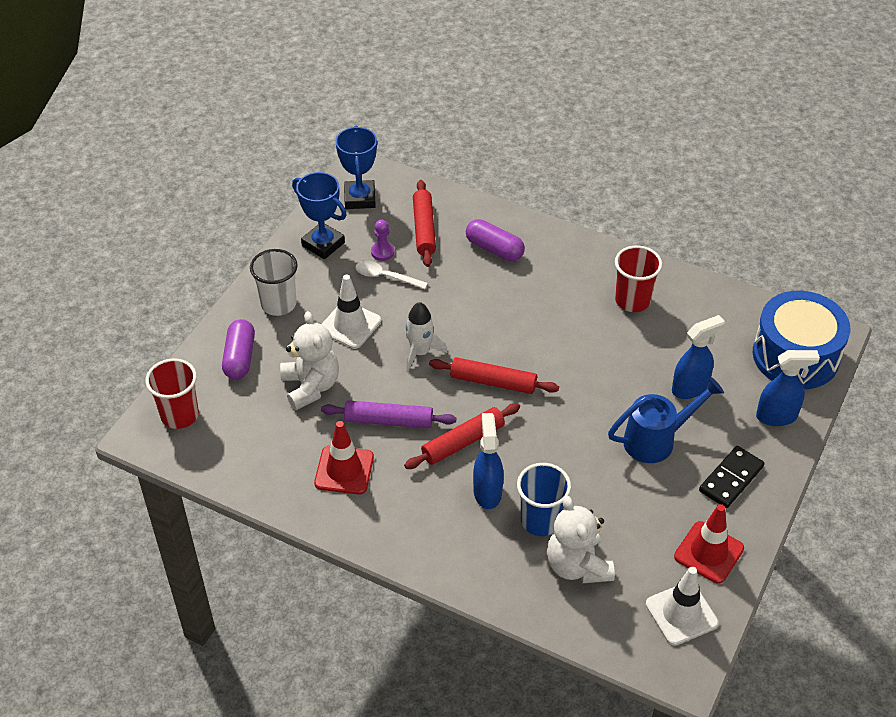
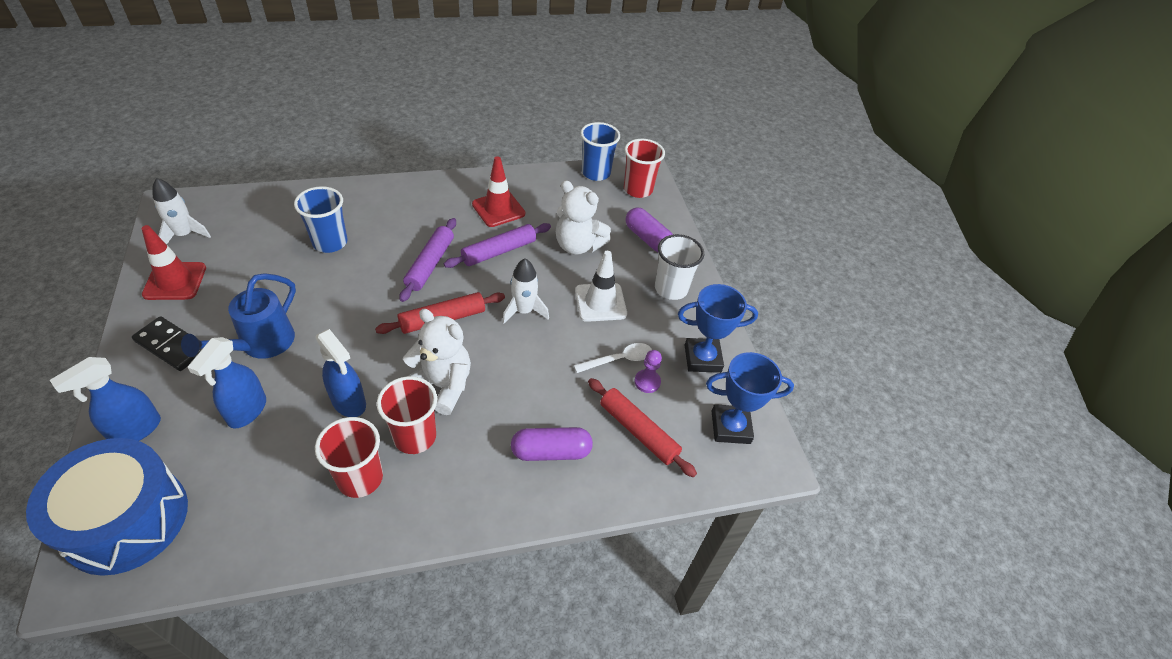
camera: 135 degrees right, 0 degrees up
(196, 461) = (596, 173): none -> blue cup
(360, 198) = (730, 427): blue trophy -> blue trophy turned 45 degrees counterclockwise
(463, 442) = (430, 264): red rolling pin -> purple rolling pin
(487, 492) = (384, 242): blue spray bottle -> blue spray bottle (349, 402)
(577, 565) = (283, 229): white teddy bear -> white teddy bear (442, 386)
(579, 306) = (415, 437): none -> red cup
(681, 614) = (184, 235): white traffic cone -> white rocket
(731, 479) = (171, 346): black domino -> black domino turned 60 degrees counterclockwise

